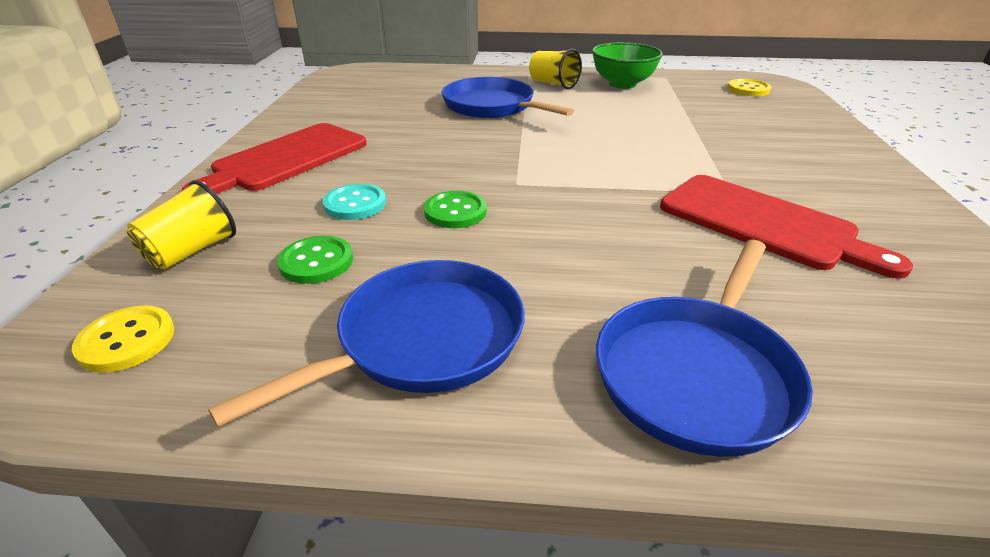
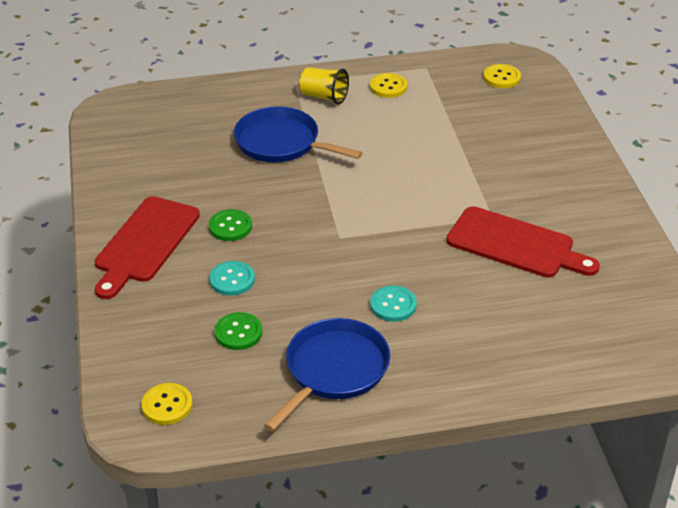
camera: 15 degrees left, 5 degrees up
(192, 251) = (149, 341): yellow cup -> none
(455, 212) = (307, 273): green button -> green button (230, 227)
(559, 265) = (393, 305): none -> turquoise button
(622, 84) = (388, 87): green bowl -> yellow button
(697, 374) = (483, 359): blue pan -> none

